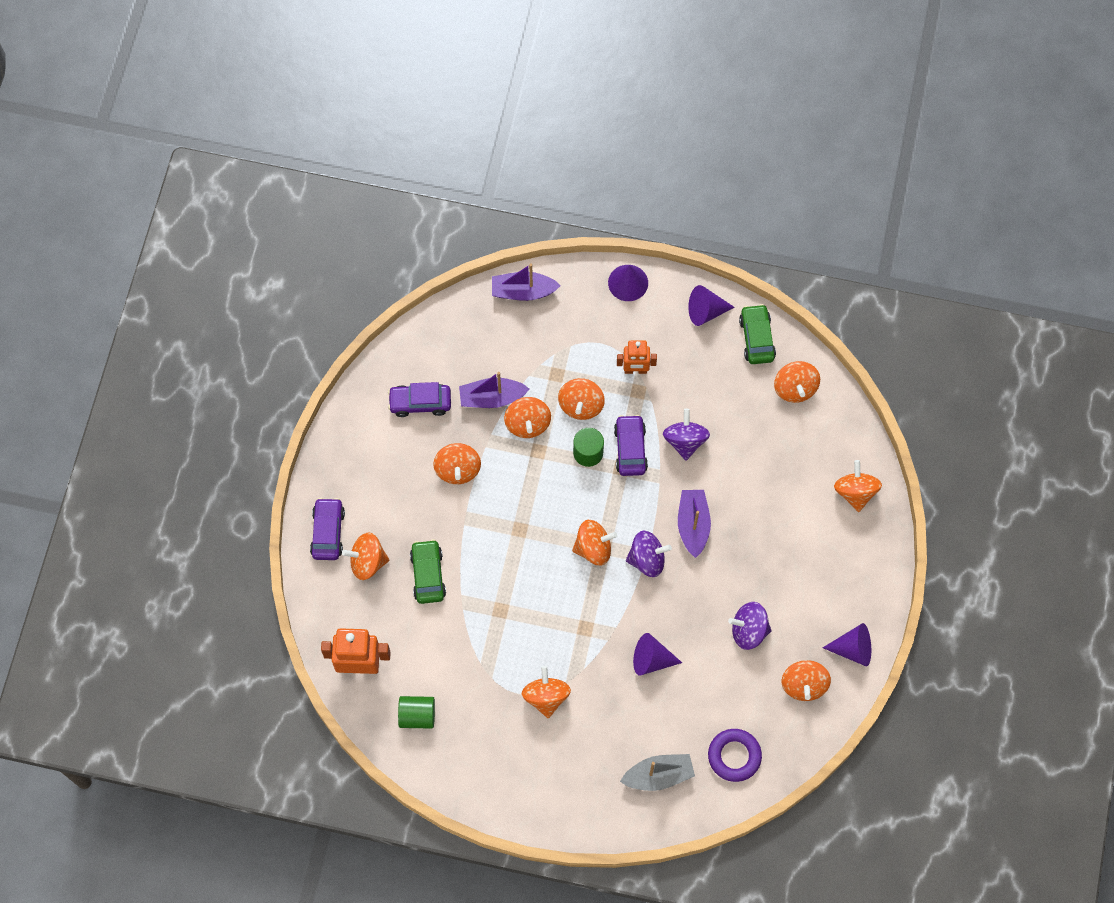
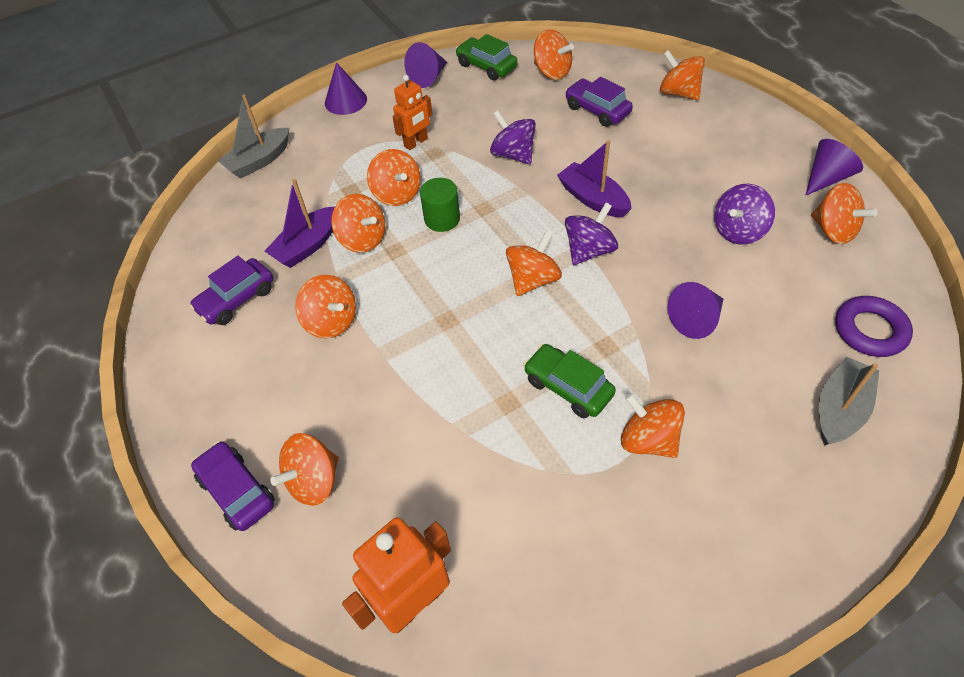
camera: 40 degrees left, 15 degrees down
(417, 716) = (540, 594): green cylinder -> none
(428, 575) = (396, 435): green car -> green car (568, 387)
(523, 291) = (259, 161): purple boat -> grey boat
(630, 449) = (475, 191): purple car -> purple car (597, 110)

